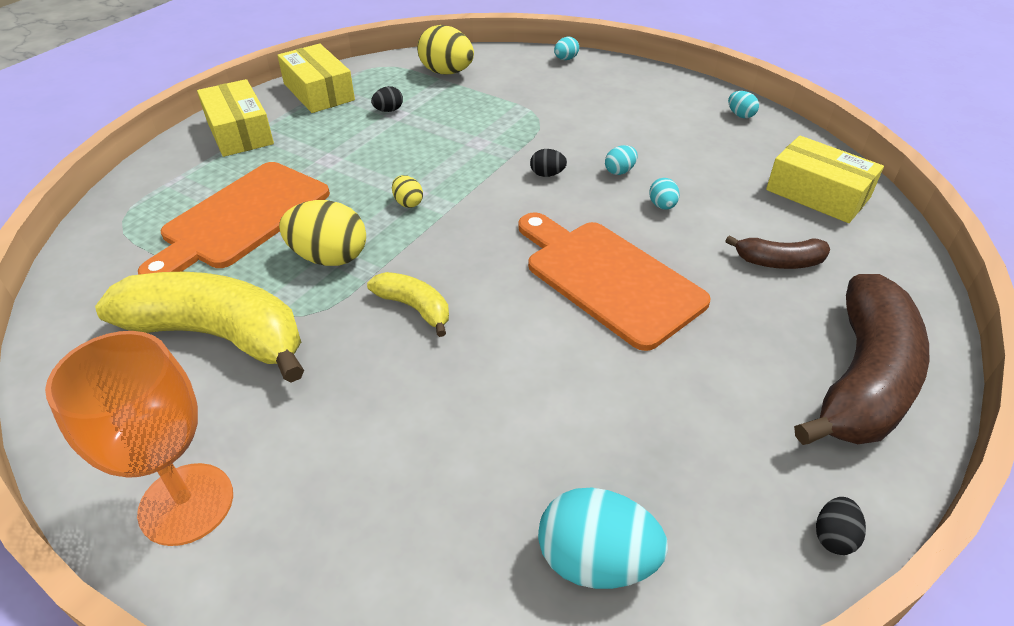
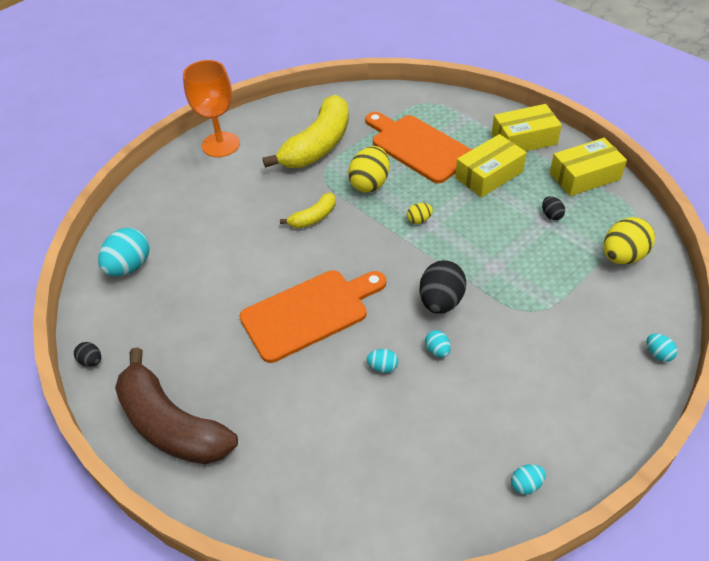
camera: 105 degrees right, 5 degrees up
(547, 174) = (441, 301): black egg -> black egg, size x2.03
(779, 262) = (294, 423): brown banana -> none
(817, 194) = (374, 495): yellow box -> yellow box (489, 175)

